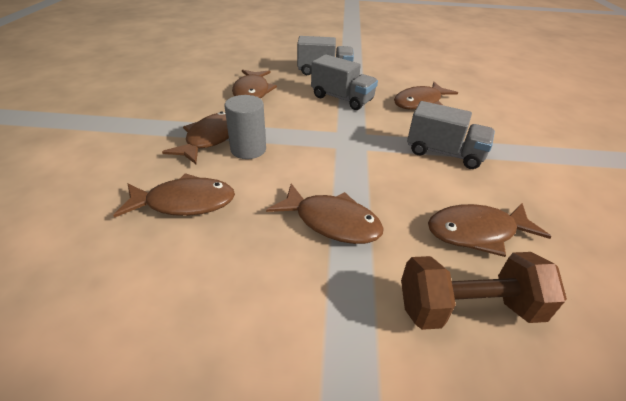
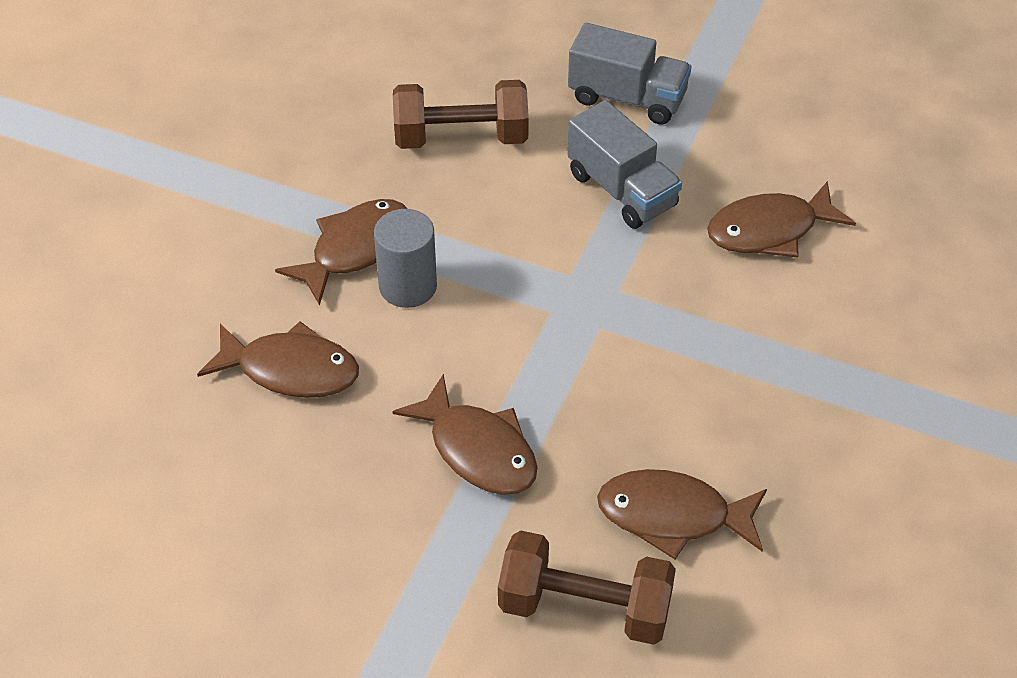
camera: 20 degrees right, 10 degrees up
(252, 91) = (461, 137): brown fish -> brown dumbbell
(444, 153) = (728, 364): grey truck -> none

